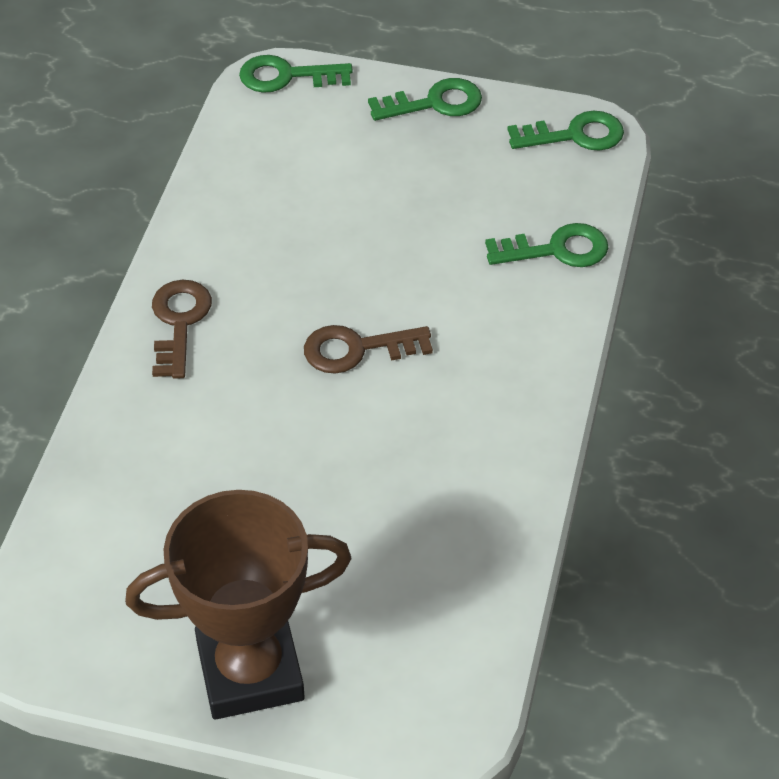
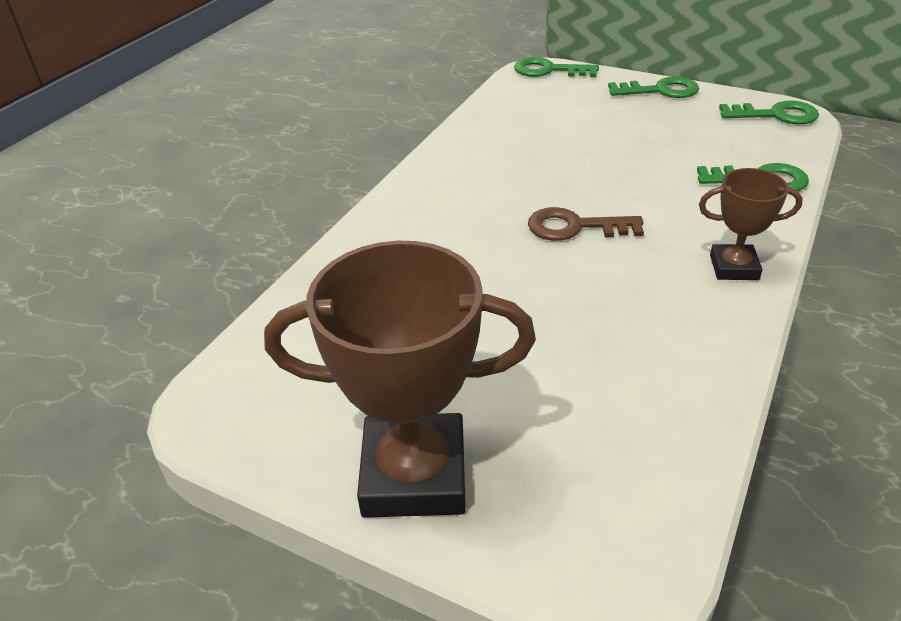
camera: 15 degrees right, 10 degrees down
(179, 322) = (428, 195): brown key -> none
(529, 383) = (734, 267): none -> brown trophy

